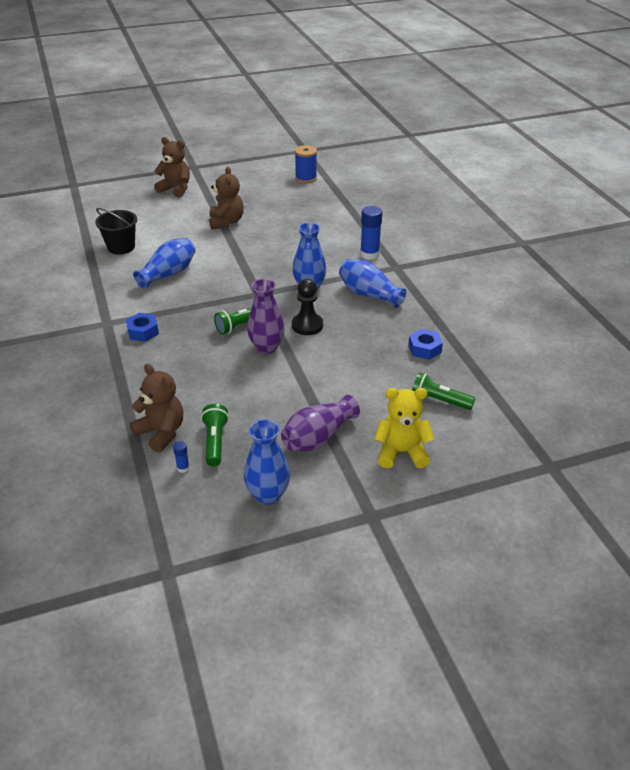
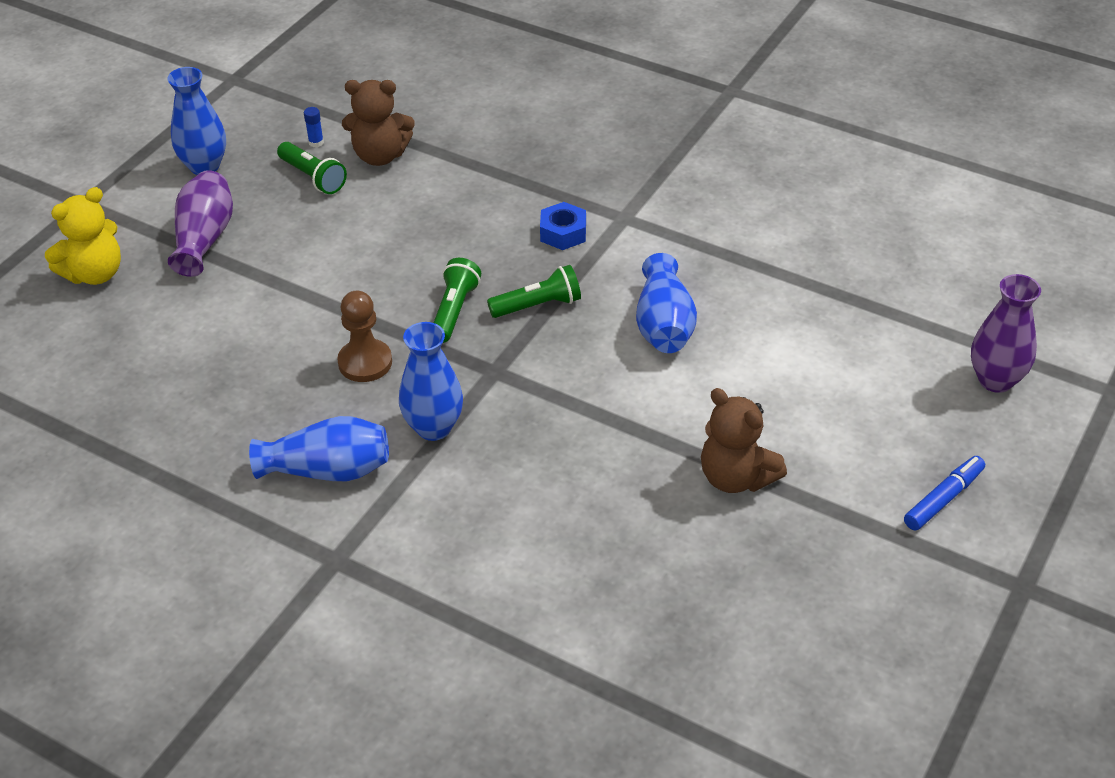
camera: 140 degrees right, 5 degrees up
(121, 247) = (804, 325): black bucket -> none
(175, 189) = (943, 499): brown teddy bear -> blue marker
(266, 347) = (383, 301): purple vase -> purple vase (995, 380)
(306, 178) = (769, 714): blue spool -> none
(307, 325) = (365, 362): black pawn -> brown pawn
(369, 254) = (408, 561): blue glue stick -> none
(424, 349) = (163, 422): blue nut -> none
(439, 401) = (90, 357): green flashlight -> green flashlight (538, 305)

